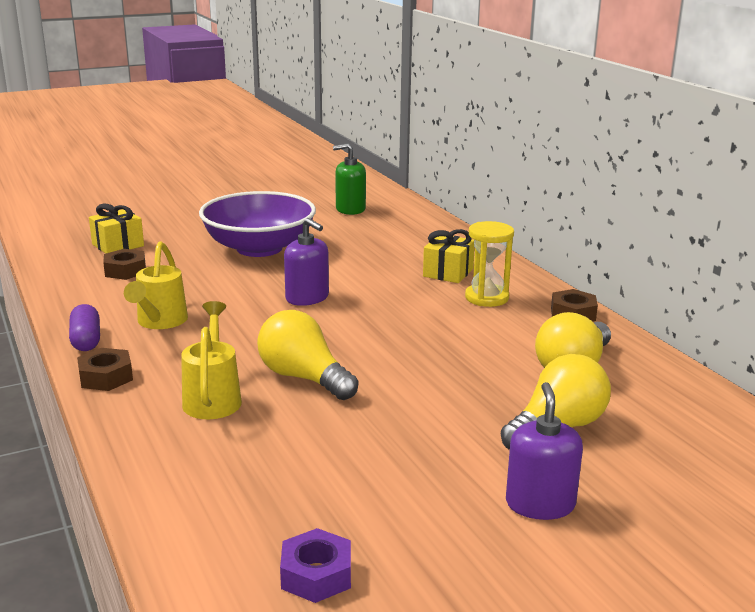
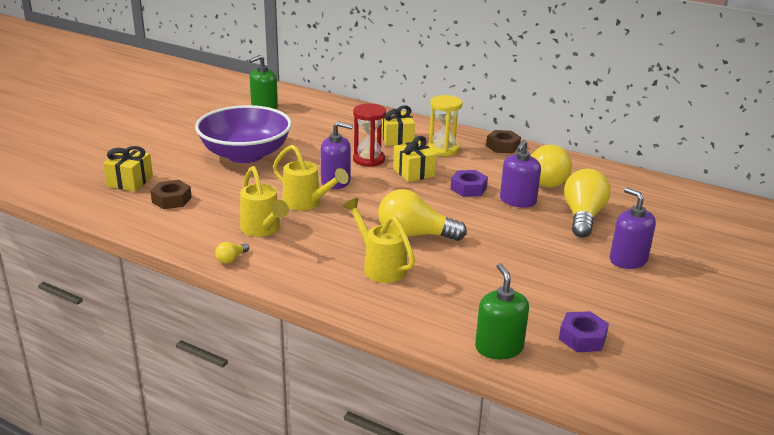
camera: 35 degrees left, 5 degrees up
(86, 340) = (231, 259): purple capsule -> yellow light bulb
(106, 377) = (289, 278): brown nut -> none
(196, 539) = (499, 347): none -> green soap dispenser
(243, 310) = (307, 203): none -> yellow watering can
(380, 285) = (368, 159): none -> red hourglass
(411, 312) = (414, 172): none -> yellow gift
(451, 348) = (468, 188): none -> purple nut
(494, 380) = (517, 201): none -> purple soap dispenser

